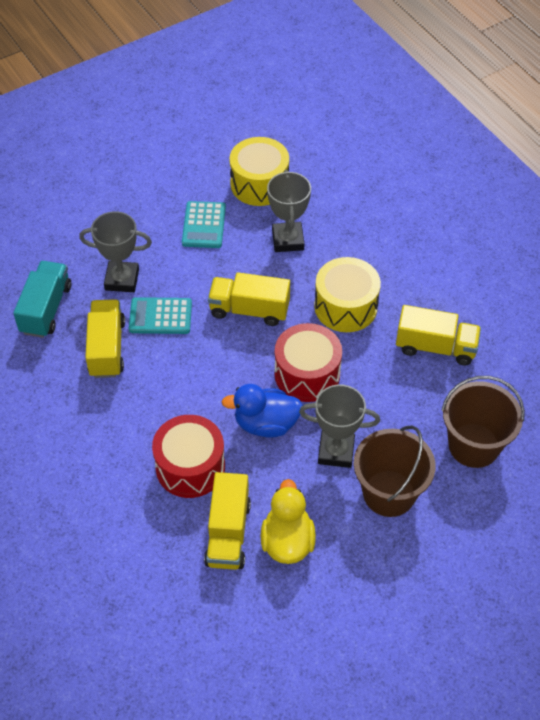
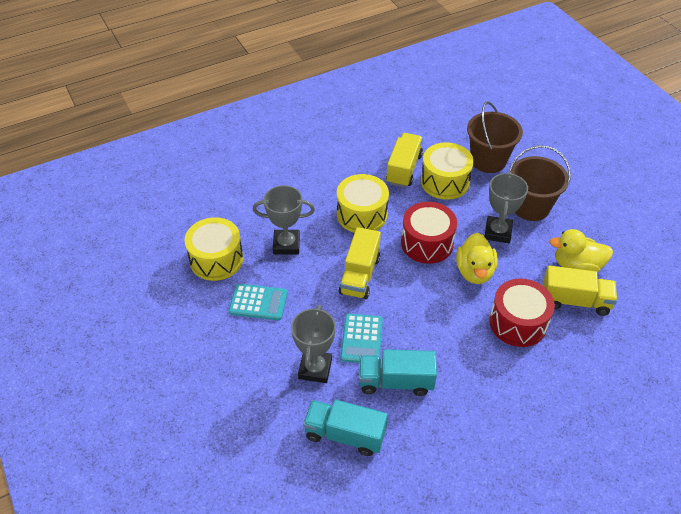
camera: 85 degrees left, 5 degrees down
(107, 348) = (395, 381): yellow truck -> turquoise truck
(266, 424) = (474, 272): blue duck -> yellow duck
(420, 393) = (445, 182): none -> yellow drum

